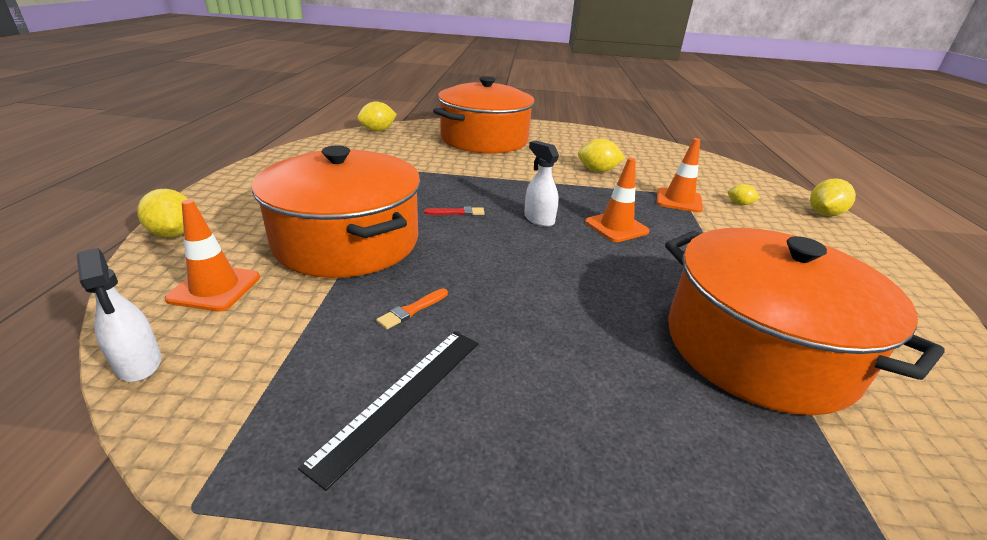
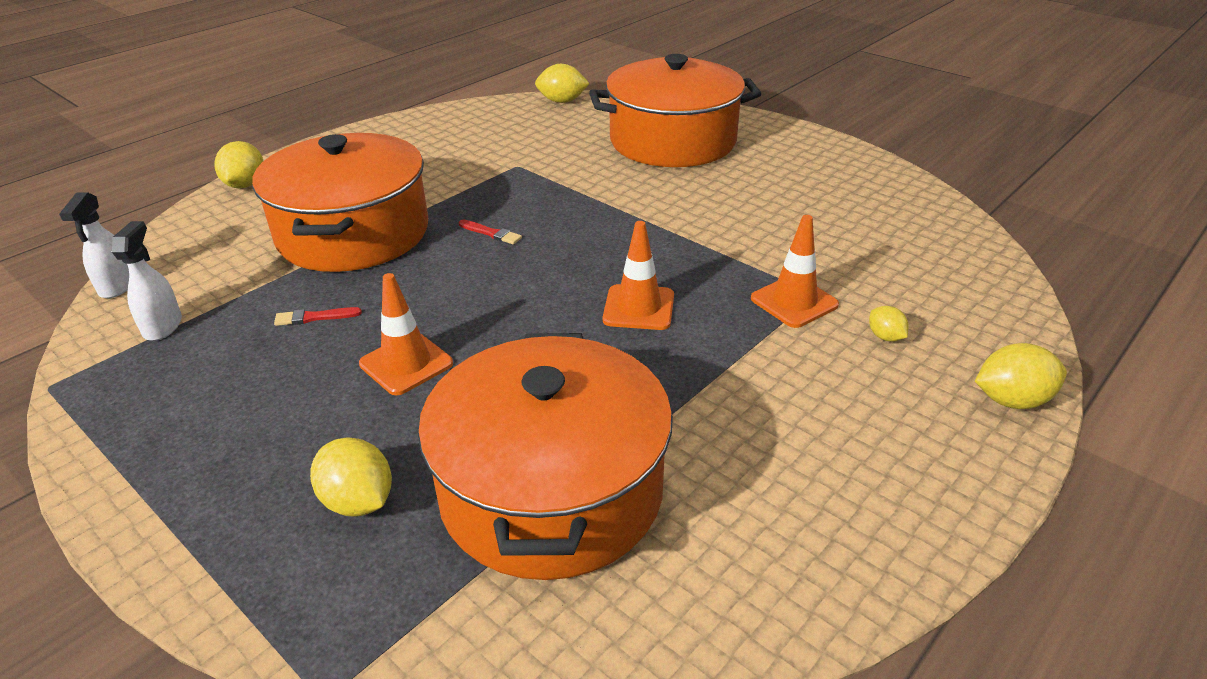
camera: 40 degrees right, 5 degrees up
(215, 288) = (216, 244): orange traffic cone -> orange traffic cone (406, 364)
(401, 397) = (217, 380): black ruler -> none
(412, 310) = (314, 317): orange brush -> red brush
(538, 219) = (563, 268): white spray bottle -> white spray bottle (163, 326)
(597, 171) = (753, 225): yellow lemon -> yellow lemon (358, 501)

